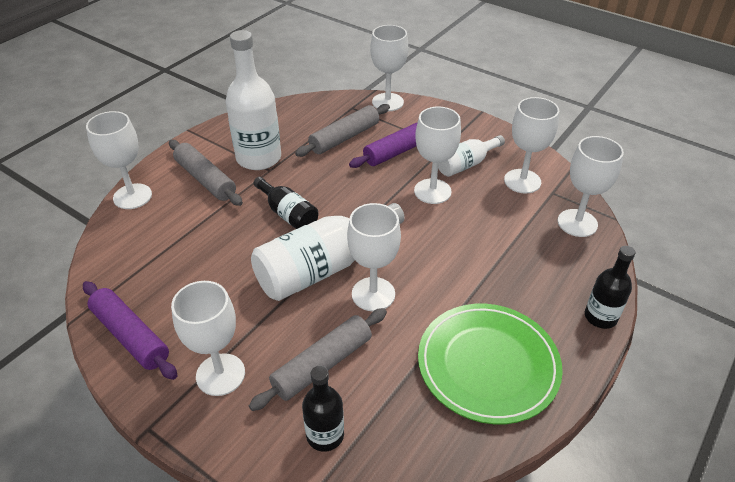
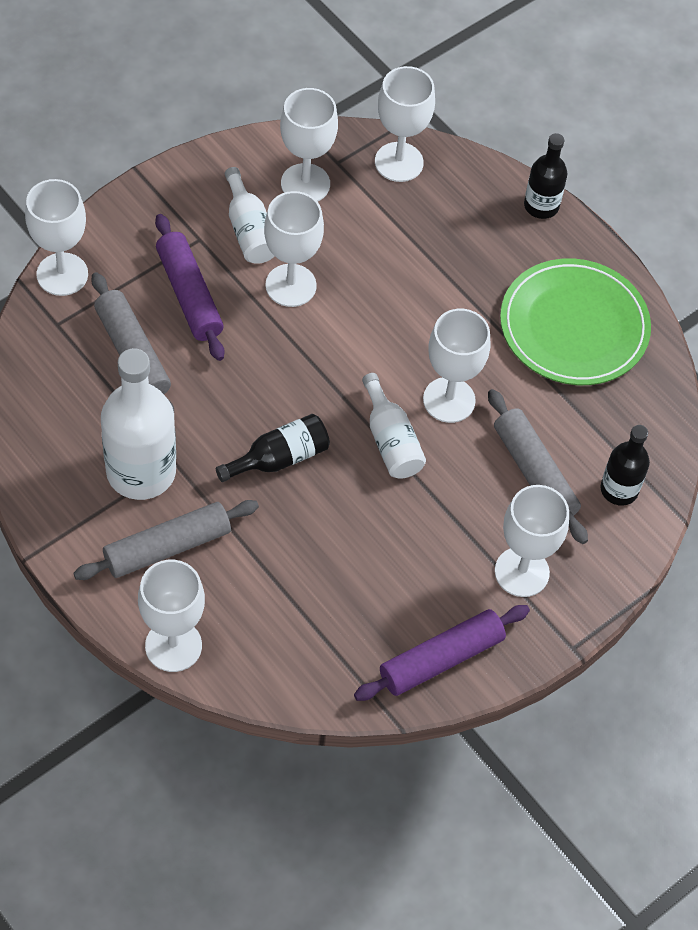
camera: 80 degrees left, 15 degrees up
(322, 267) = (391, 441): white bottle -> white bottle, size x0.56

